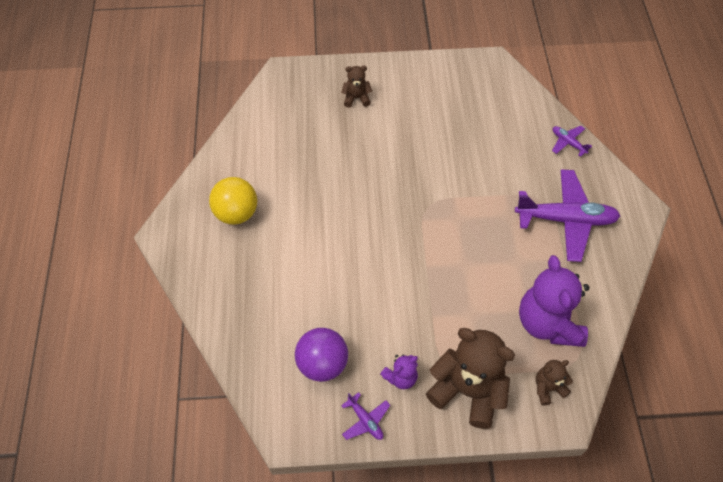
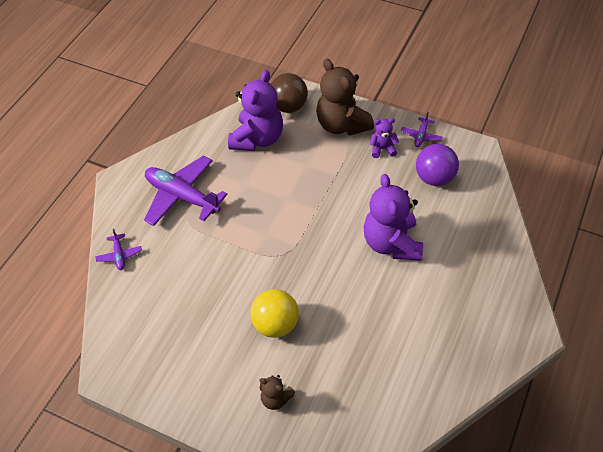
camera: 150 degrees left, 5 degrees down
(236, 213) = (457, 324): yellow ball -> yellow ball (275, 324)
(331, 263) = (391, 243): none -> purple teddy bear
(365, 420) = (421, 136): purple plane -> purple plane turned 150 degrees counterclockwise
(548, 388) = (288, 106): brown teddy bear -> brown ball

